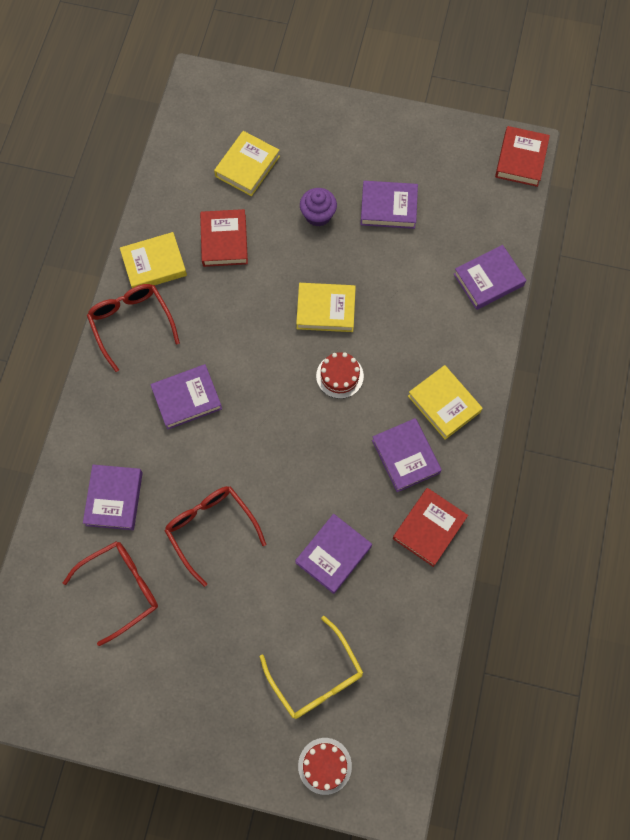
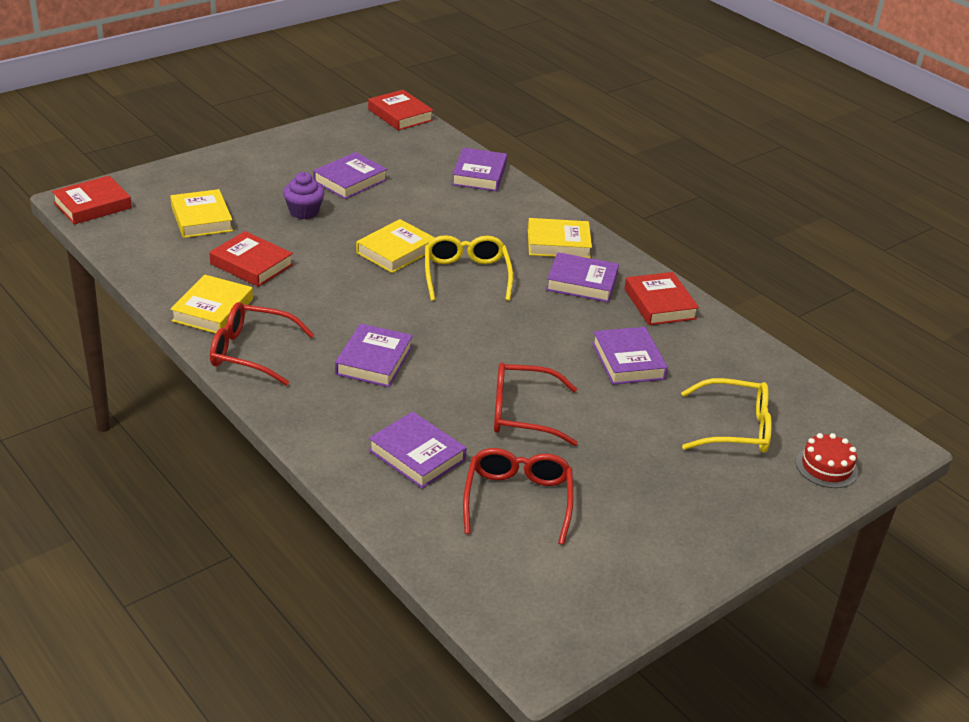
camera: 55 degrees left, 35 degrees down
(200, 95) = (92, 205): none -> red book
(339, 376) = (466, 275): red cake -> yellow glasses

